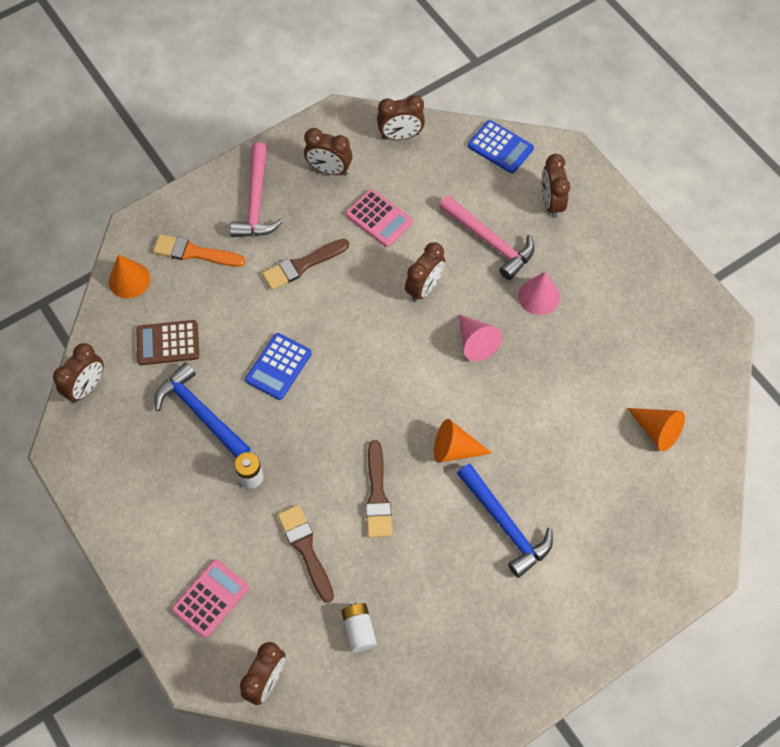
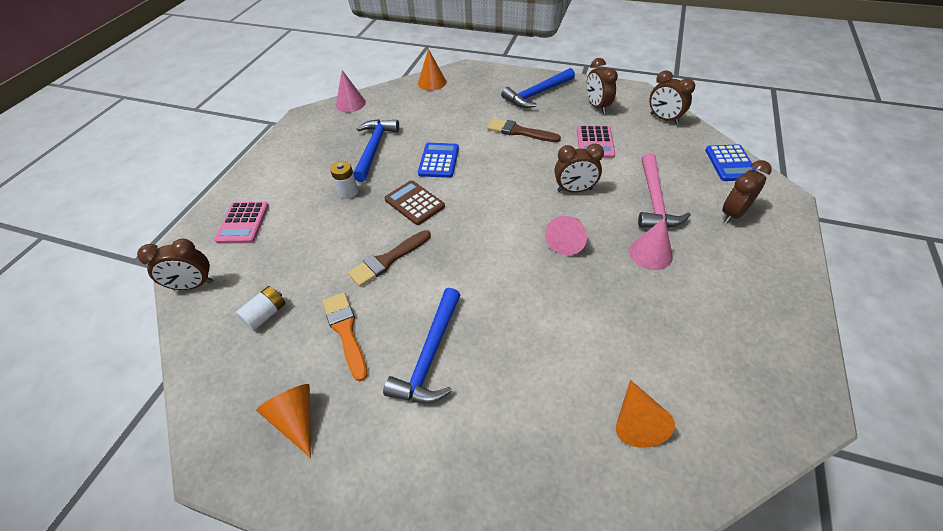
camera: 55 degrees right, 15 degrees down
(87, 387) = (350, 104): brown clock -> pink cone
(168, 343) = (407, 114): brown calculator -> brown calculator (414, 203)
(194, 252) = (475, 92): orange brush -> orange brush (345, 331)
(210, 598) = (243, 223): pink calculator -> pink calculator turned 90 degrees clockwise
(256, 202) = (536, 94): pink hammer -> blue hammer
(278, 367) = (438, 161): blue calculator -> blue calculator turned 105 degrees clockwise
(305, 549) = (314, 247): brown brush -> none
(455, 449) = (467, 281): orange cone -> orange cone (296, 419)

